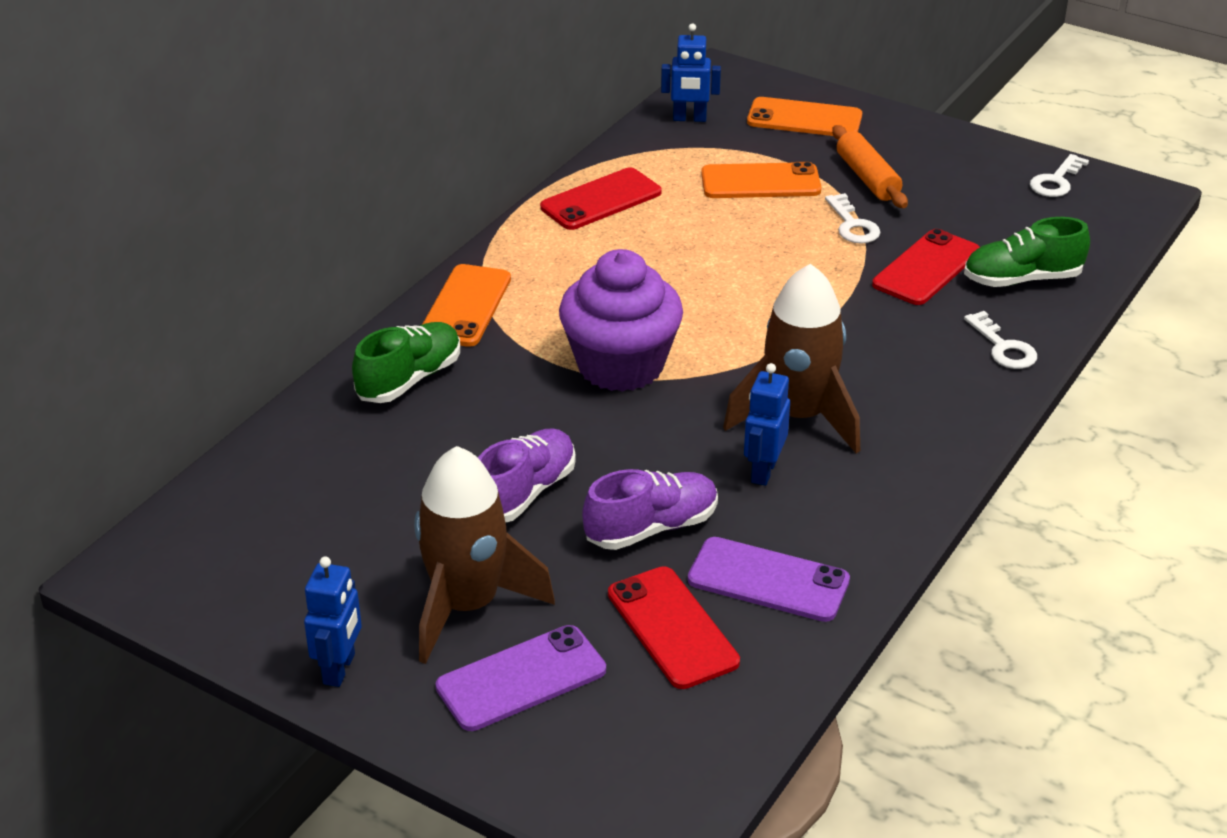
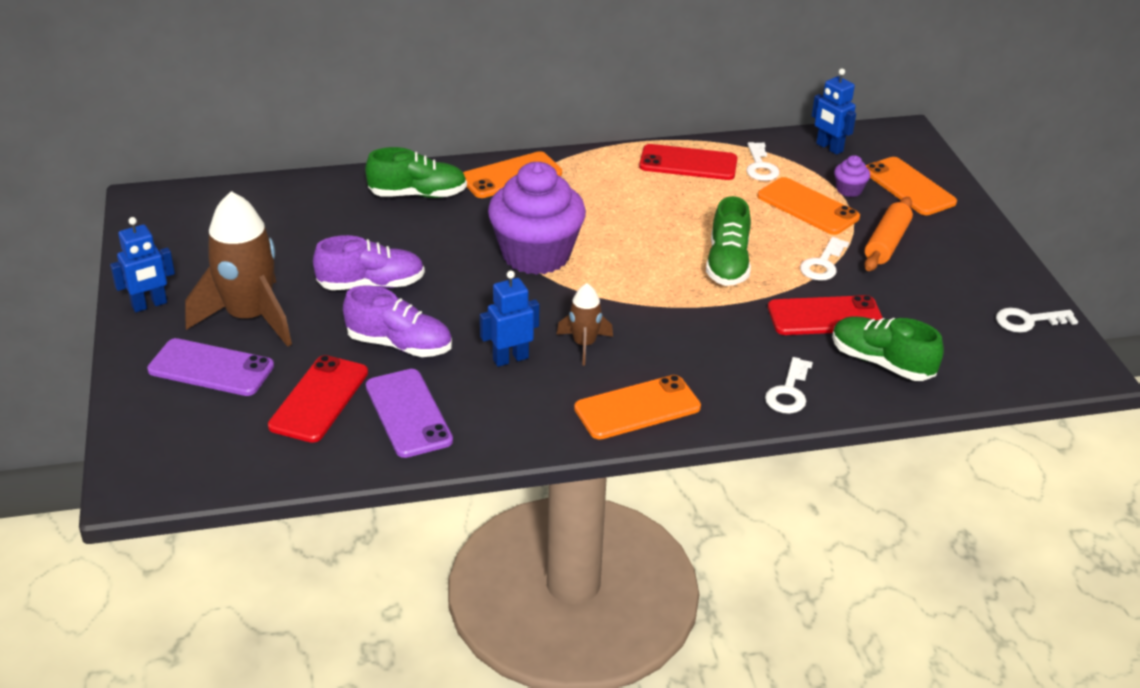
camera: 45 degrees right, 0 degrees up
(664, 168) = (760, 166): none -> white key
(766, 148) = (849, 190): none -> purple cupcake
(785, 271) = (727, 264): none -> green shoe
(798, 416) = (584, 344): brown rocket -> brown rocket, size x0.51
(927, 439) = (637, 408): none -> orange phone

